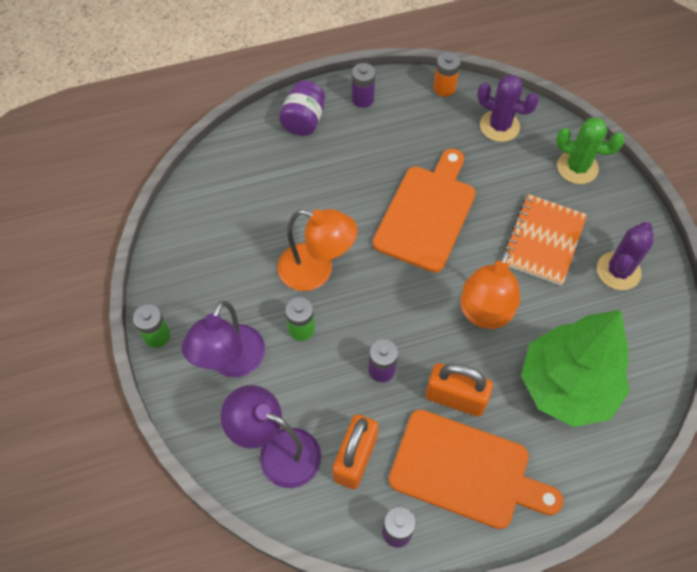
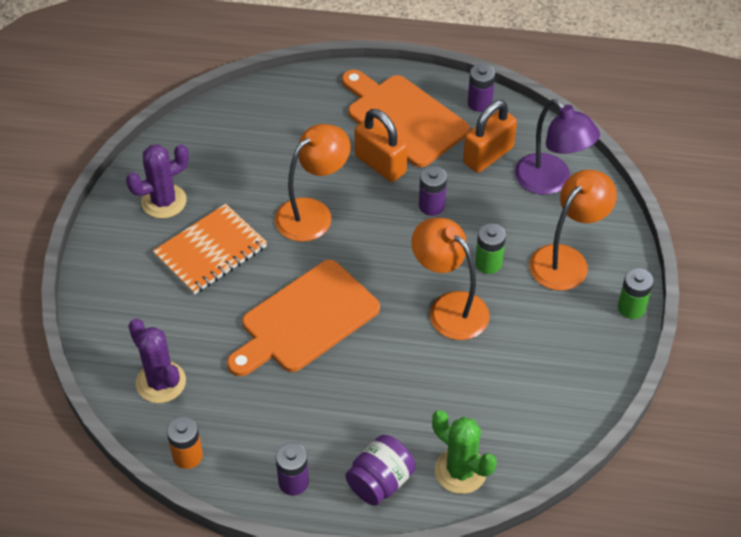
camera: 155 degrees left, 10 degrees down
(231, 362) = (566, 260): purple lamp -> orange lamp
(567, 386) = (282, 139): green tree -> none
(577, 167) = (117, 305): green cactus -> green cactus (460, 471)

